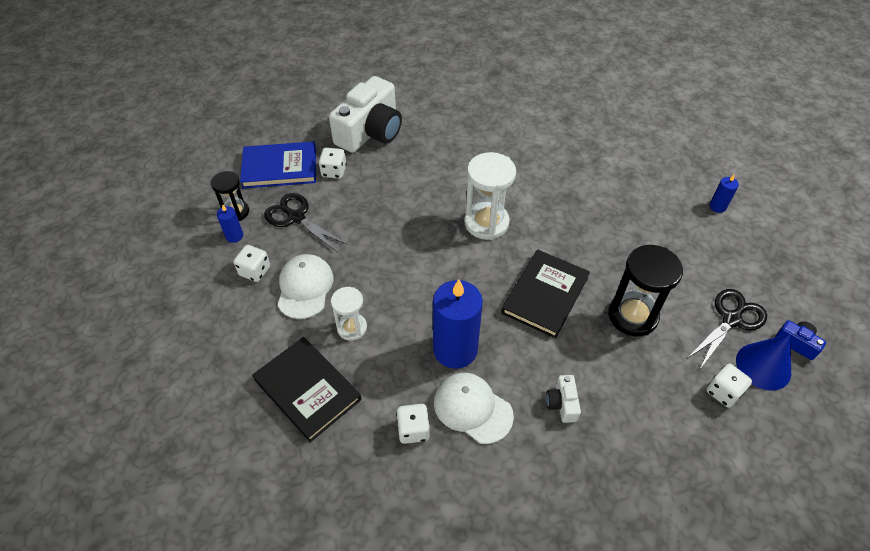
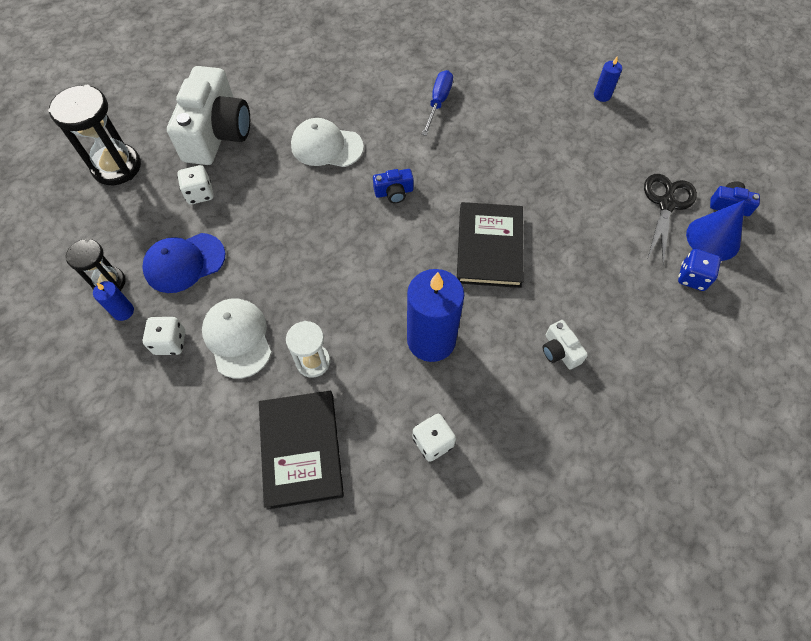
camera: 25 degrees left, 10 degrees up
(280, 167) = (134, 211): blue book -> none
(296, 217) = (184, 263): black scissors -> blue cap
(307, 390) = (301, 449): black book -> black book turned 60 degrees clockwise
(472, 408) = (479, 393): white cap -> white cap (326, 146)
(486, 223) = (394, 192): white hourglass -> blue camera
(562, 165) = (438, 102): none -> blue screwdriver
(632, 316) = (580, 235): black hourglass -> black hourglass (117, 167)
(723, 392) = (692, 277): white dice -> blue dice

